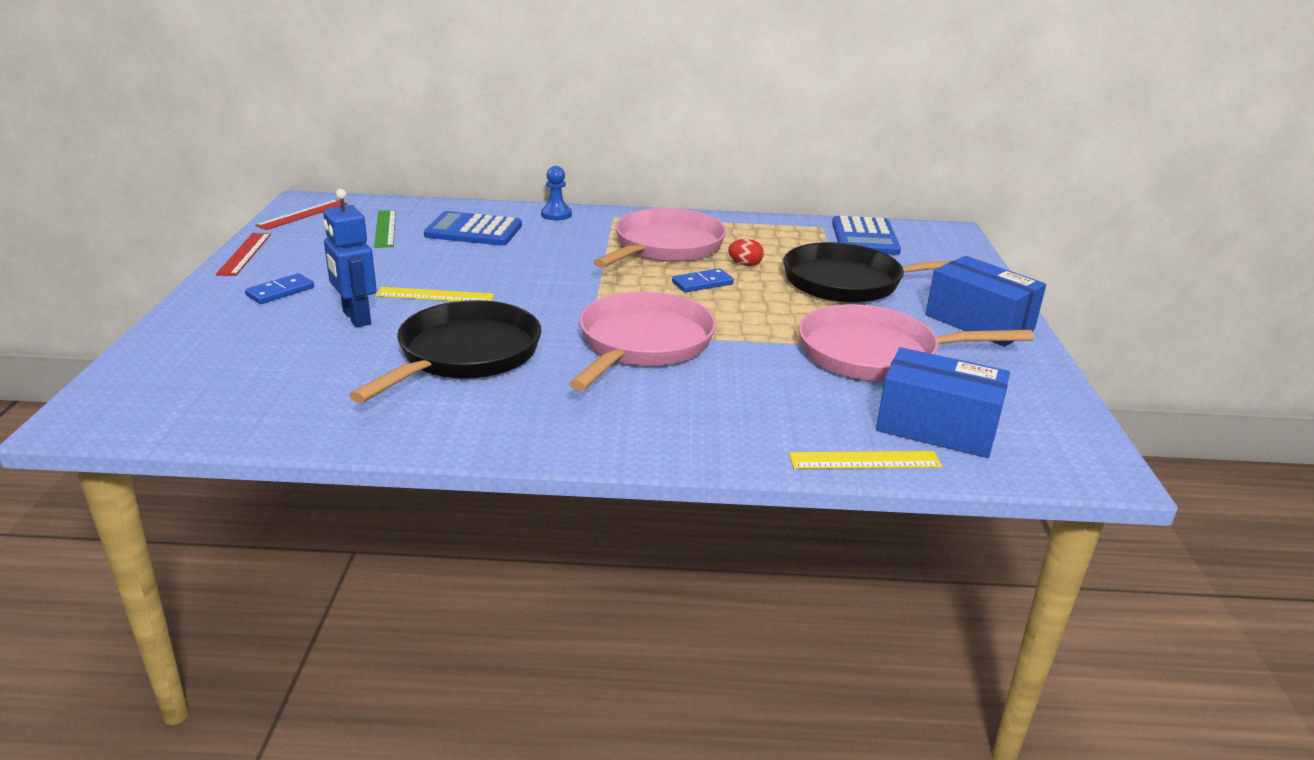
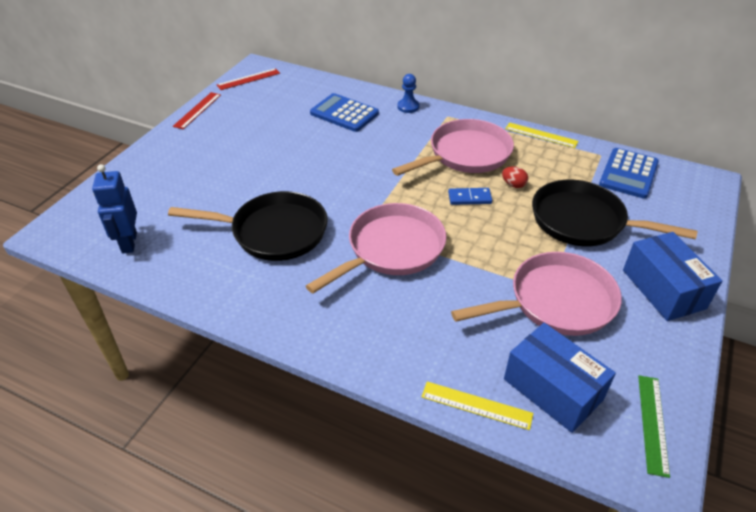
camera: 25 degrees right, 15 degrees up
(280, 291) = (200, 149): blue domino -> none
(356, 318) = (229, 182): blue robot -> blue robot (129, 242)
(385, 228) = (290, 101): green ruler -> green ruler (652, 423)
(435, 295) = (286, 172): yellow ruler -> yellow ruler (541, 135)
(464, 355) = (273, 232): black pan -> black pan turned 45 degrees clockwise
(876, 354) = (555, 302): pink pan -> pink pan turned 135 degrees clockwise

